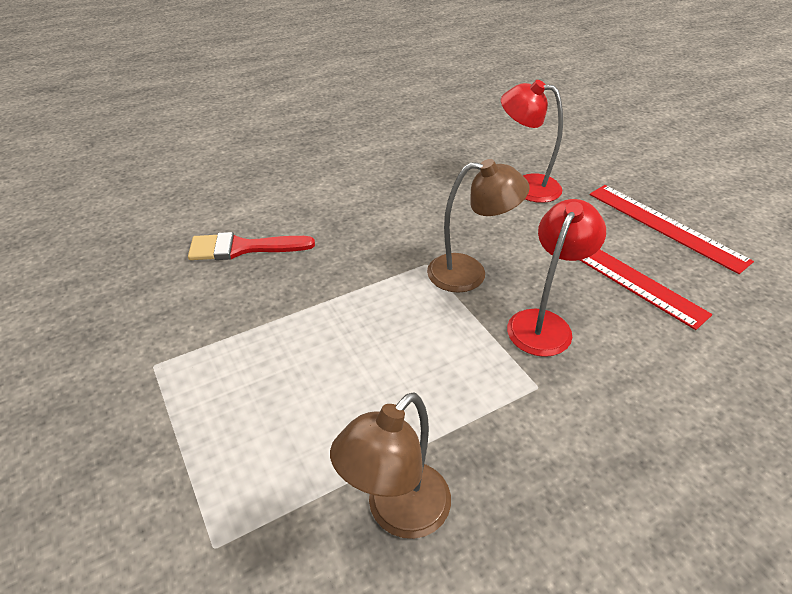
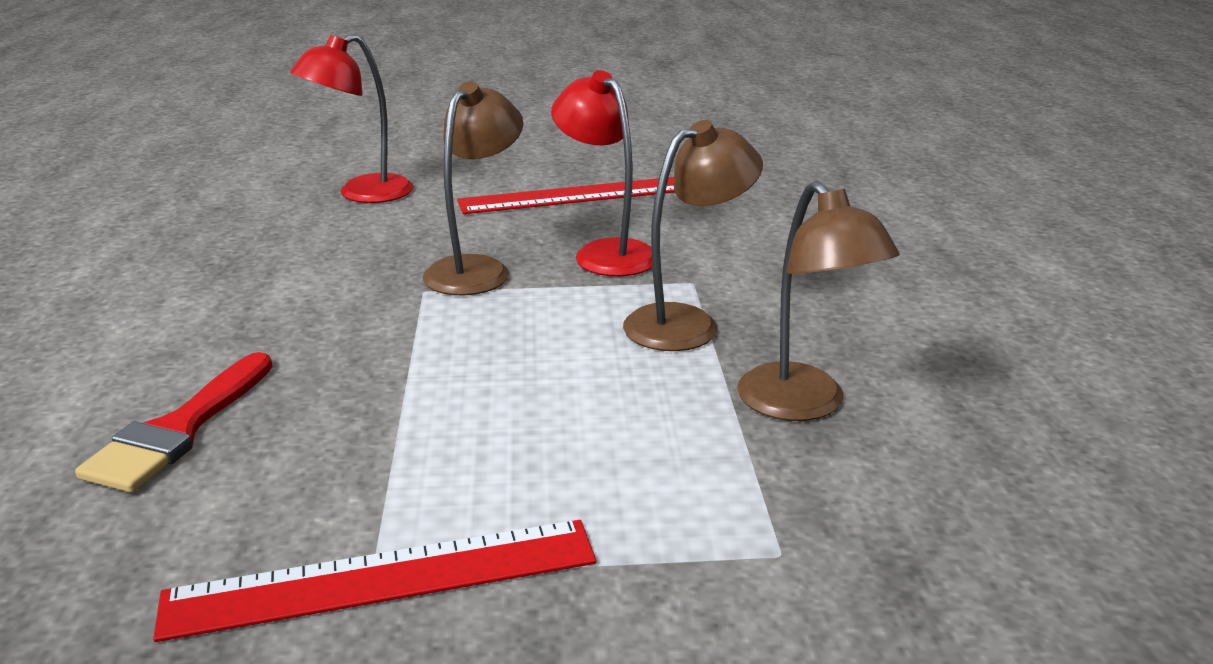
camera: 65 degrees left, 15 degrees down
(473, 404) = (687, 323): none -> brown lamp
(665, 226) = (532, 155): red ruler -> red ruler (383, 579)

